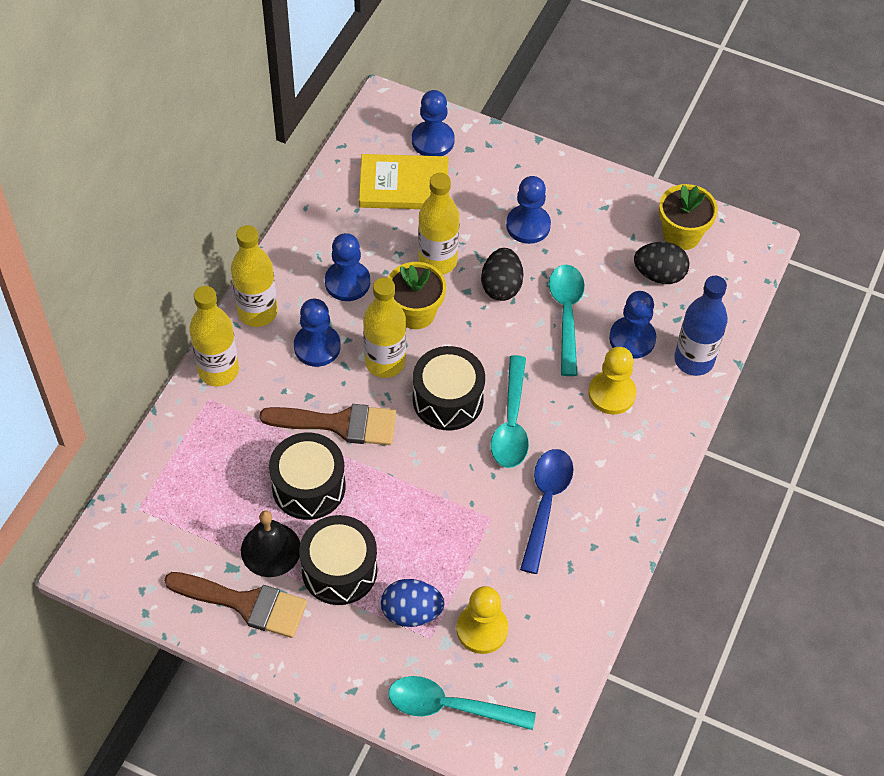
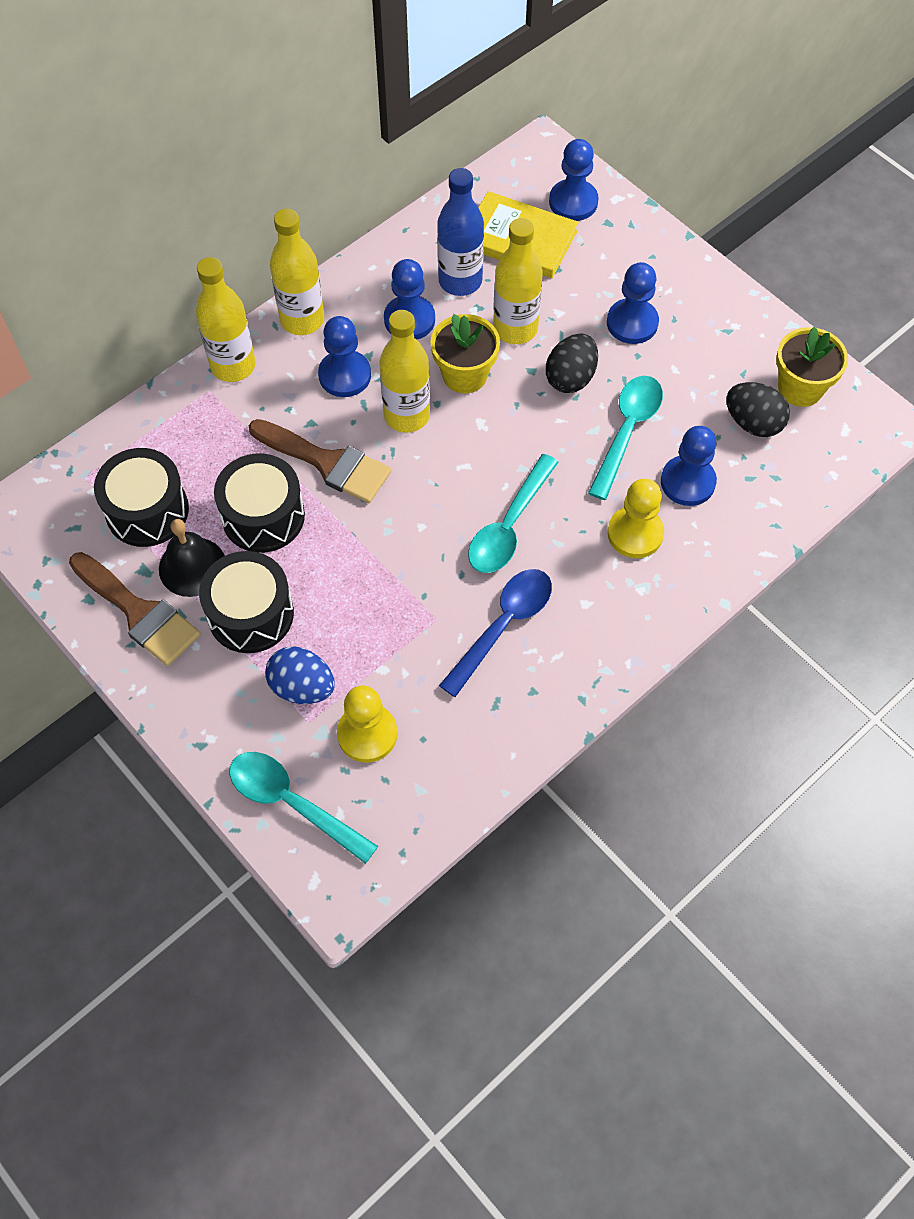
camera: 25 degrees right, 5 degrees up
(448, 399) = (453, 477): black drum -> black drum (147, 510)
(694, 360) = (746, 529): blue bottle -> blue bottle (460, 281)

